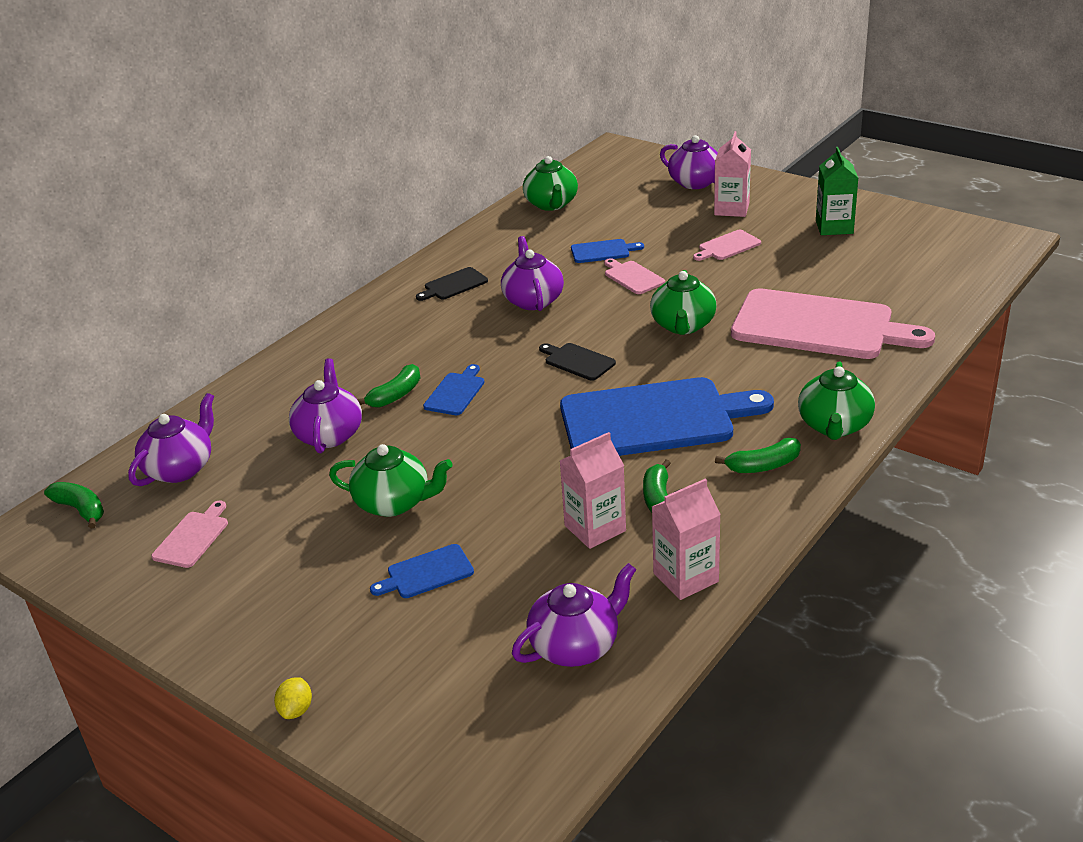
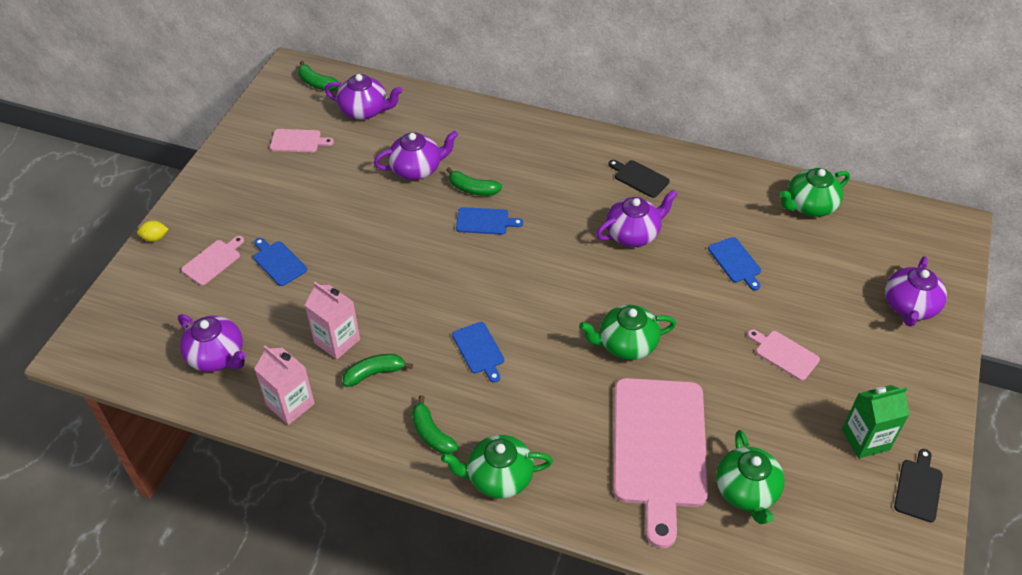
camera: 70 degrees right, 15 degrees up
(81, 509) = (317, 83): green banana -> green banana turned 105 degrees clockwise
(394, 503) = (347, 225): green teapot -> green teapot (746, 491)
(577, 361) = (548, 284): black cutting board -> black cutting board (918, 488)
(632, 277) = (697, 292): pink cutting board -> pink cutting board (213, 261)
(654, 419) = (479, 350): blue cutting board -> blue cutting board, size x0.42
(731, 209) = (865, 345): pink carton -> none

